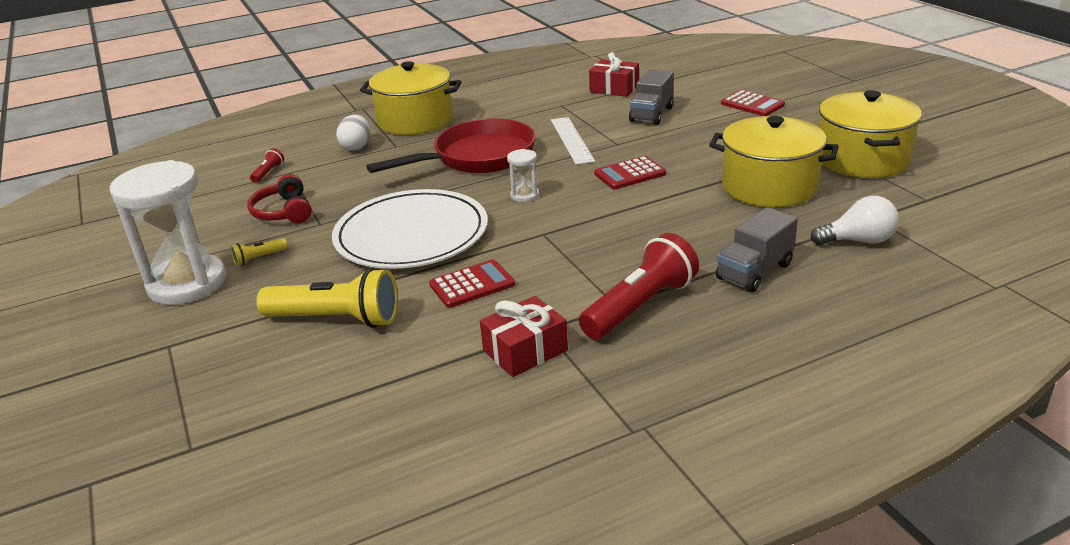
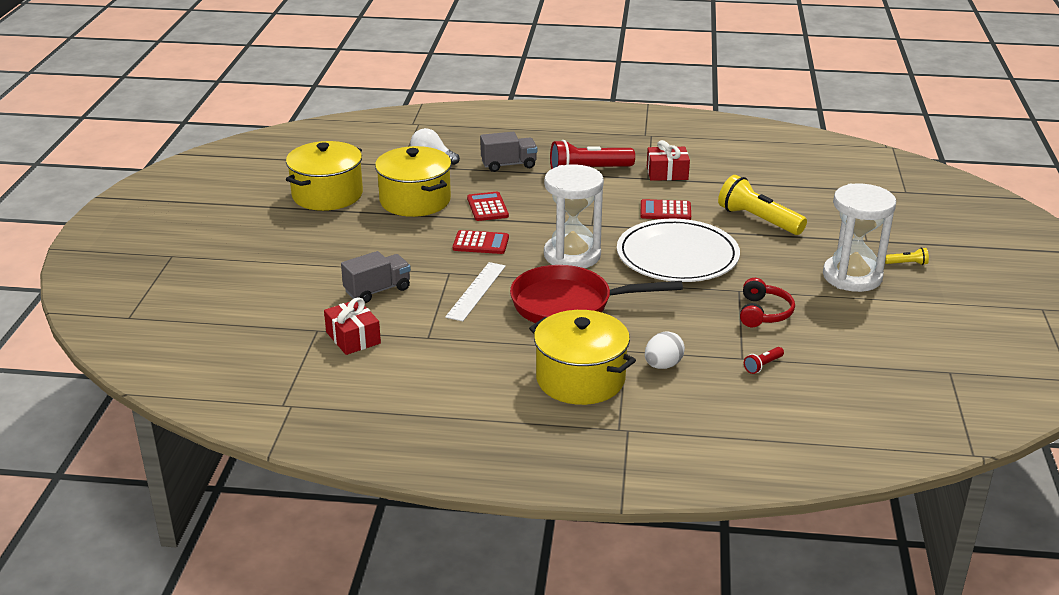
camera: 150 degrees left, 0 degrees up
(259, 258) = (795, 278): yellow flashlight -> yellow flashlight (907, 263)
(524, 195) = (572, 255): white hourglass -> white hourglass, size x2.35
(752, 104) = (290, 266): red calculator -> red calculator (487, 207)

